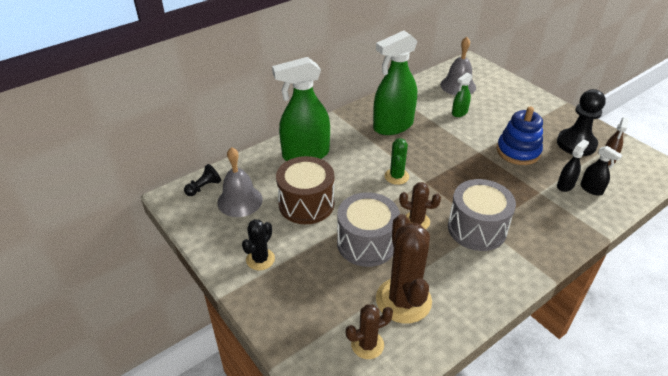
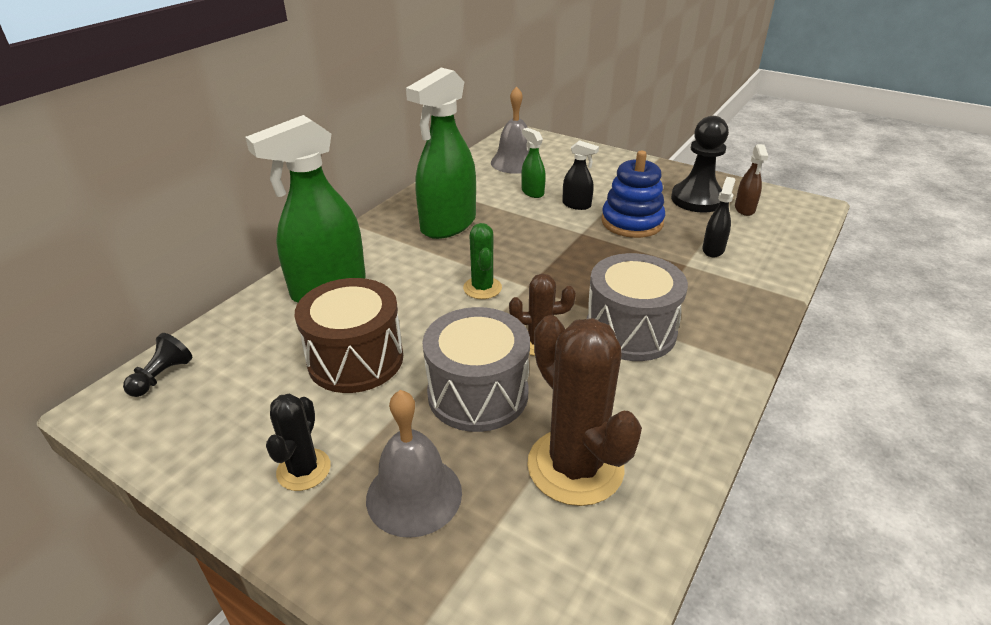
camera: 20 degrees left, 5 degrees down
(240, 201) = (236, 382): grey bell -> grey bell (414, 495)
(367, 345) = (550, 562): brown cactus -> none
(459, 113) = (532, 192): green spray bottle -> green spray bottle turned 120 degrees clockwise
(591, 189) = (746, 247): black spray bottle -> black spray bottle (576, 205)

